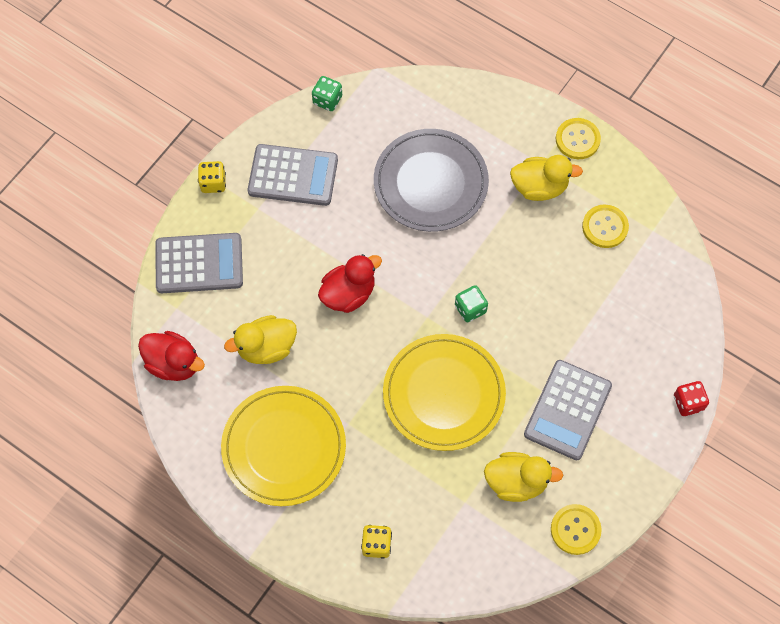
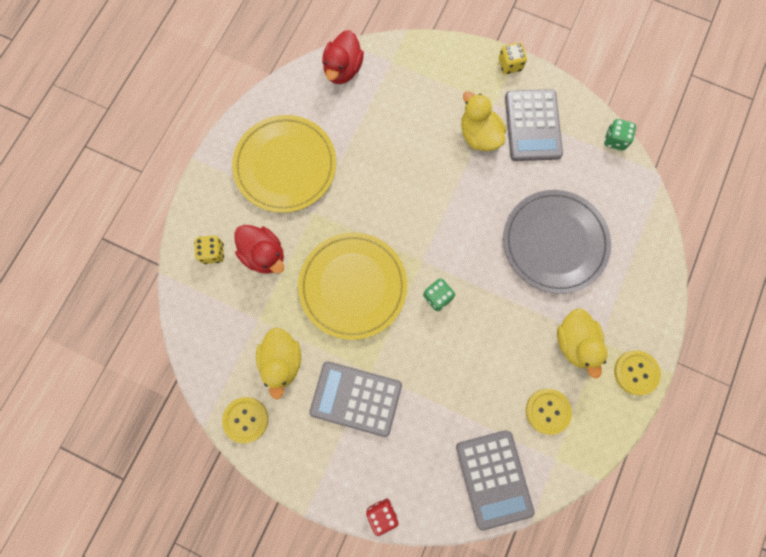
camera: 80 degrees right, 10 degrees up
(199, 263) = (433, 70): grey calculator -> grey calculator (494, 478)
(266, 348) = (369, 135): yellow duck -> yellow duck (479, 135)
(348, 294) = (431, 191): red duck -> red duck (264, 255)

